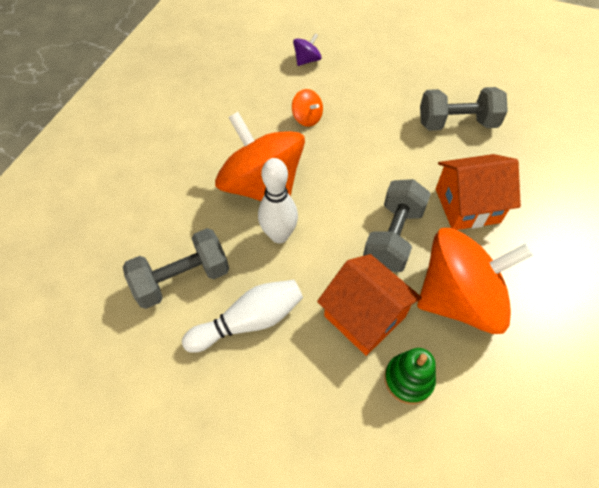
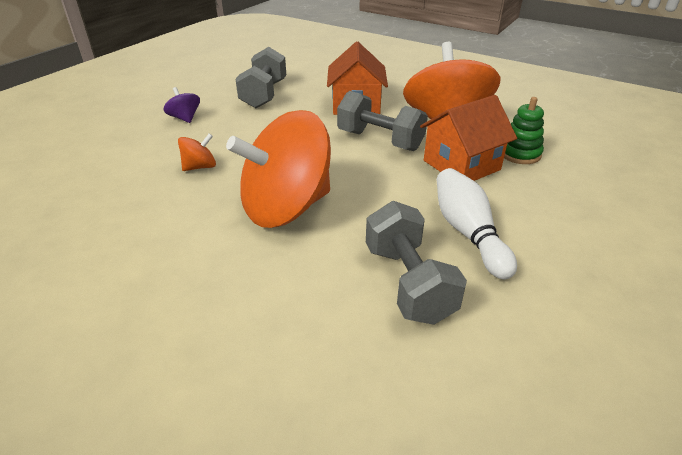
camera: 80 degrees left, 20 degrees down
(279, 235) = (361, 202): white bowling pin -> none
(307, 60) = (103, 156): purple spinning top -> purple spinning top (185, 118)

